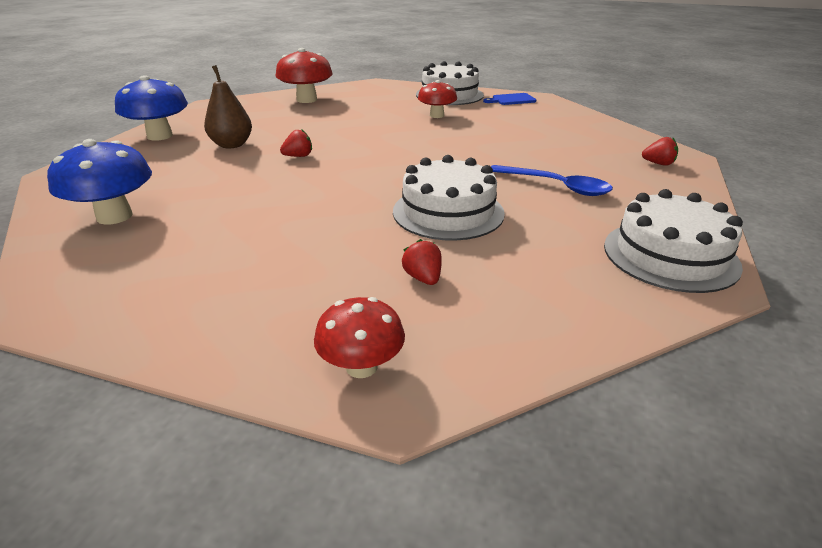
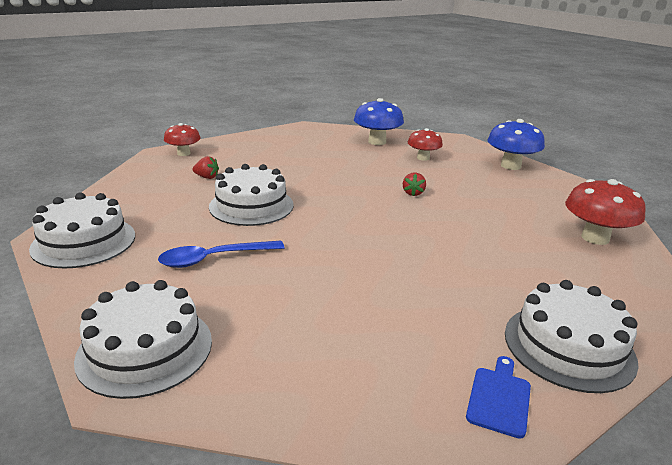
camera: 125 degrees right, 5 degrees down
(232, 145) = (465, 180): brown pear -> none
(436, 115) = (467, 290): red mushroom -> red mushroom (423, 158)
(658, 164) = (145, 349): red strawberry -> white cake

